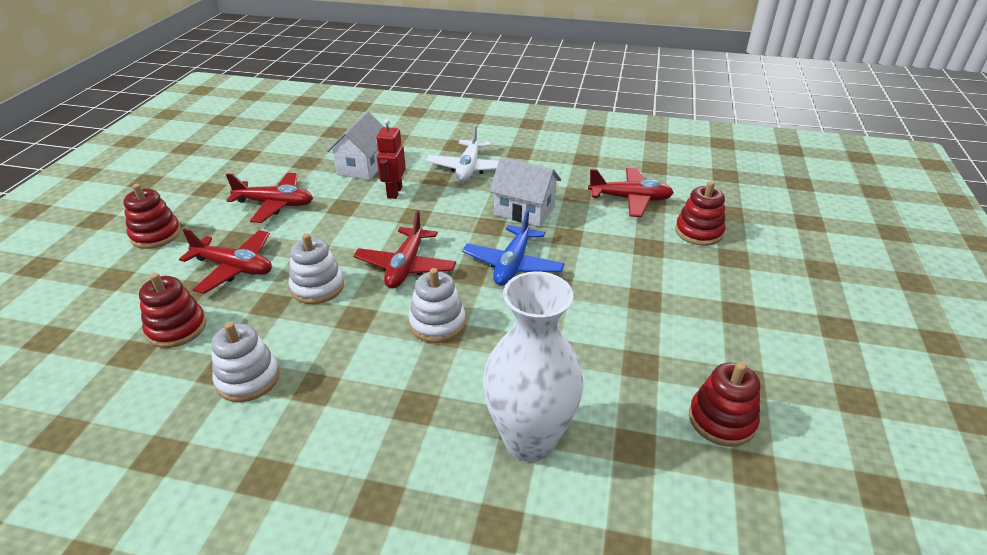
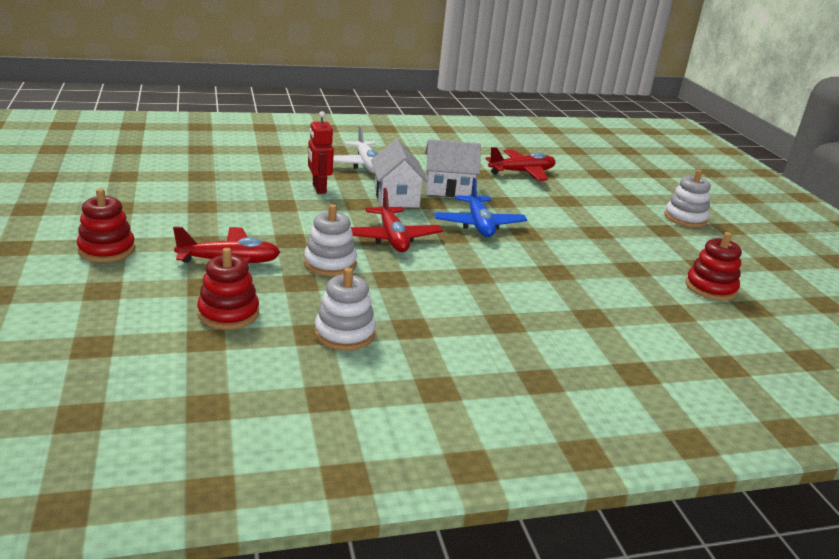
camera: 30 degrees left, 10 degrees down
(275, 204) = (210, 211): red plane -> none
(363, 166) = (264, 173): white house -> white house (396, 197)
(437, 323) = (462, 270): white stacking toy -> white stacking toy (685, 218)
(529, 440) = (605, 323): white vase -> none
(698, 232) = (591, 187): red stacking toy -> none

